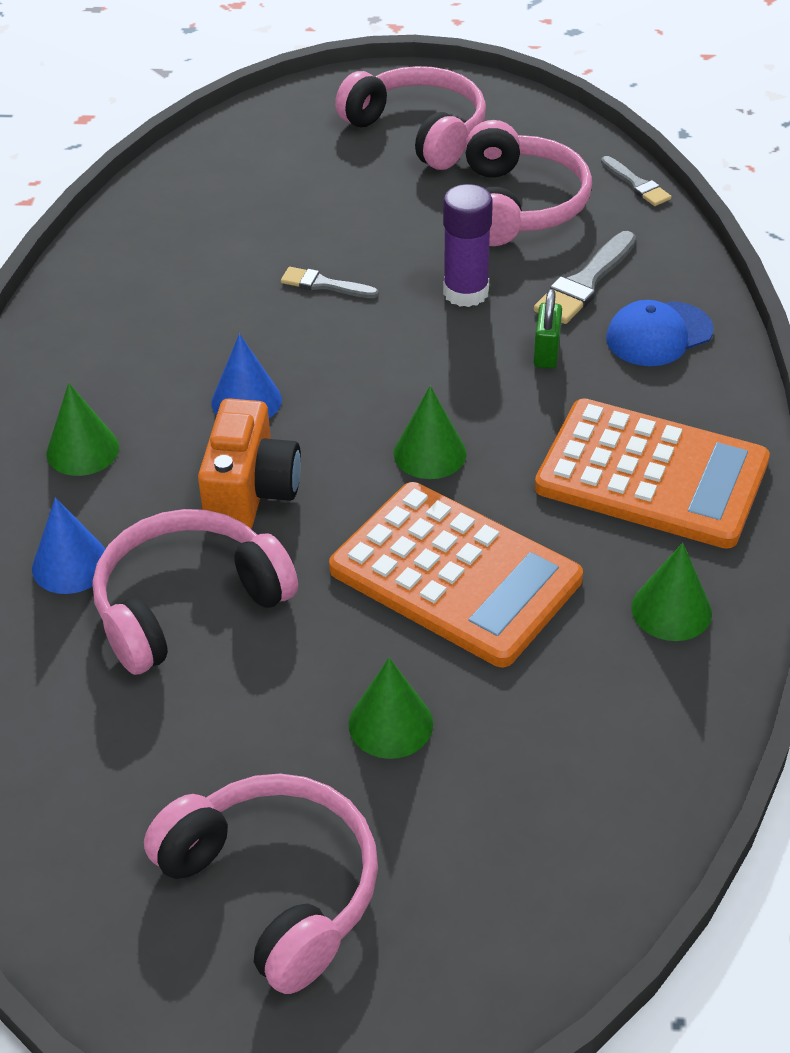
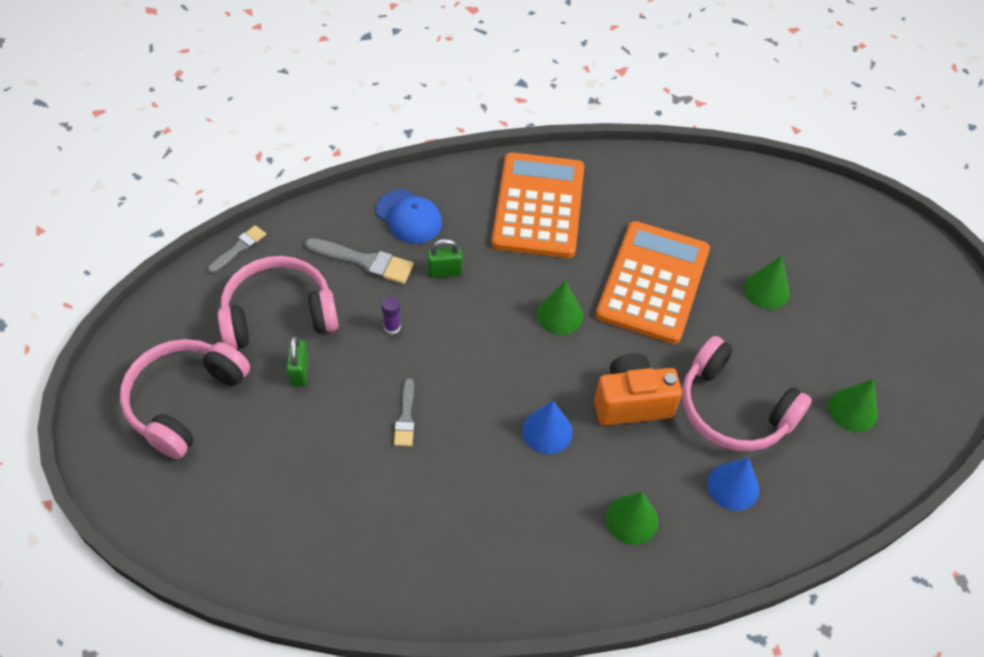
camera: 110 degrees left, 10 degrees up
(274, 888) = (884, 315): pink headphones -> none
(425, 212) = (299, 371): none -> green padlock
(465, 292) = (392, 327): purple glue stick -> purple glue stick, size x0.51
(671, 610) = (636, 187): green cone -> green cone (852, 410)

